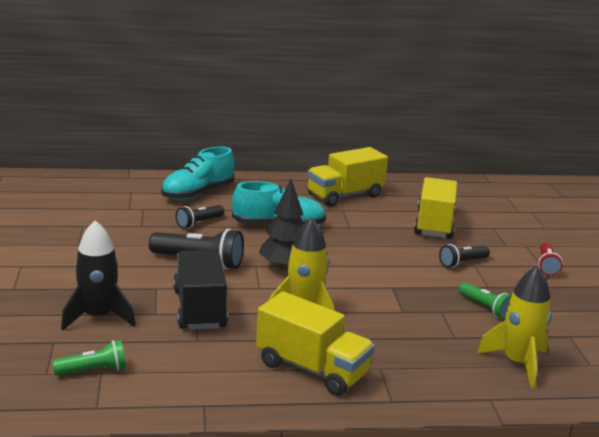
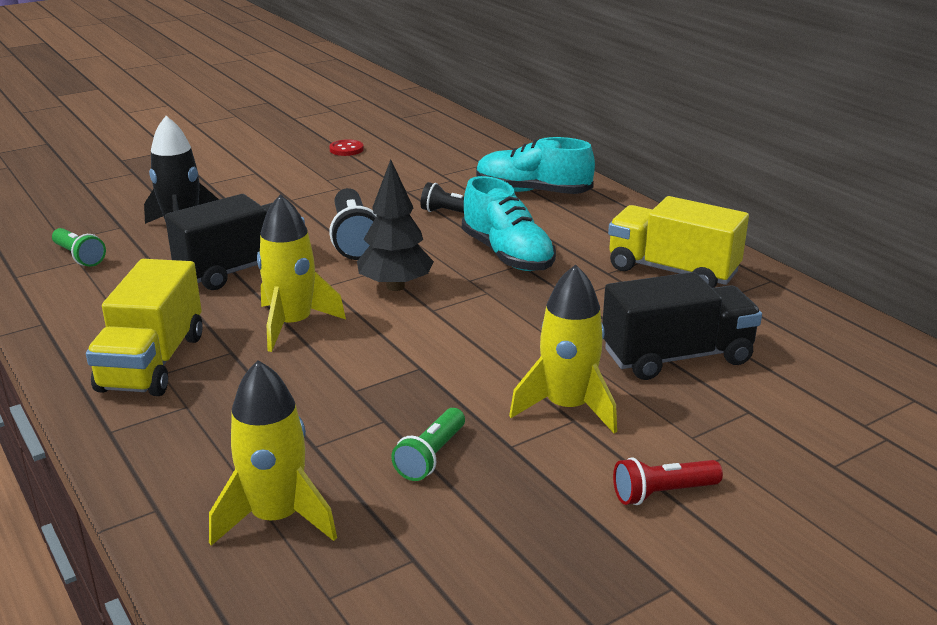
camera: 65 degrees right, 5 degrees up
(29, 224) = (346, 149): none -> red button
(434, 225) = (676, 357): yellow truck -> black truck
(462, 263) = (567, 407): black flashlight -> yellow rocket

